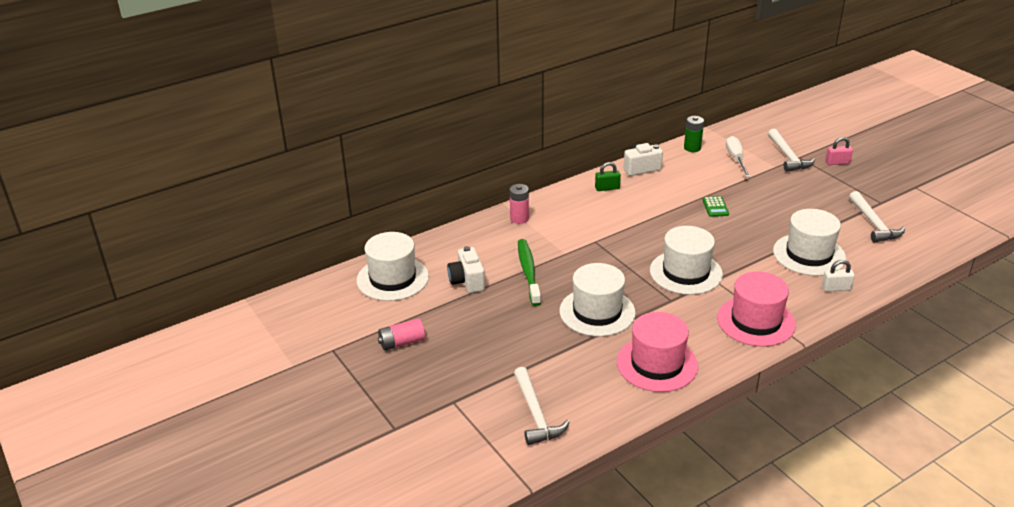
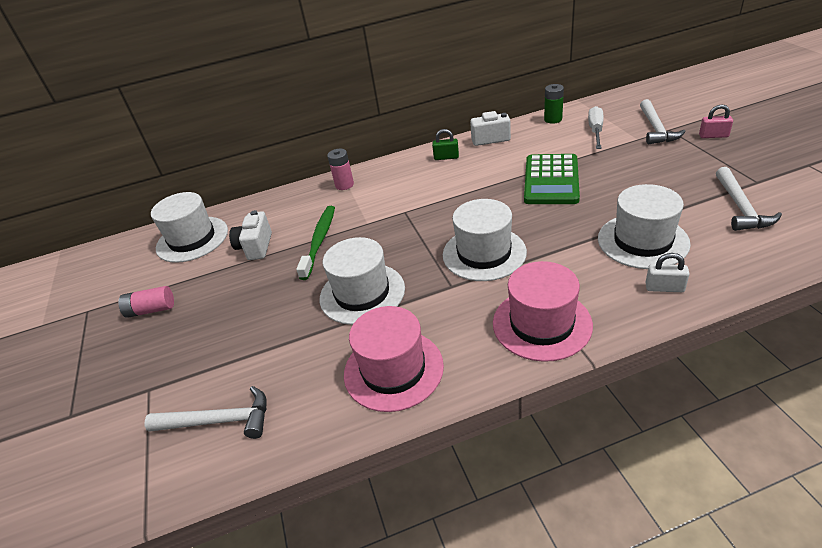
camera: 20 degrees right, 5 degrees up
(535, 414) = (219, 421): white hammer -> white hammer turned 90 degrees counterclockwise
(715, 207) = (551, 180): green calculator -> green calculator, size x2.30

